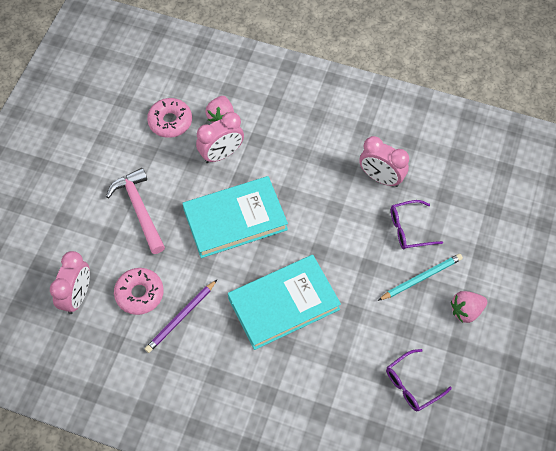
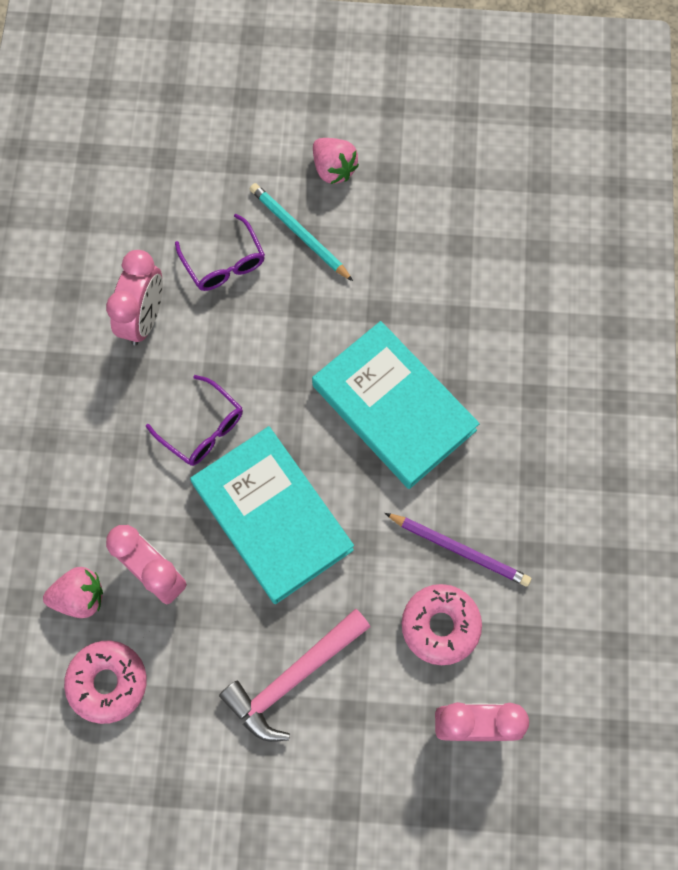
camera: 105 degrees left, 10 degrees up
(412, 385) = (460, 216): purple glasses -> purple glasses (202, 428)

